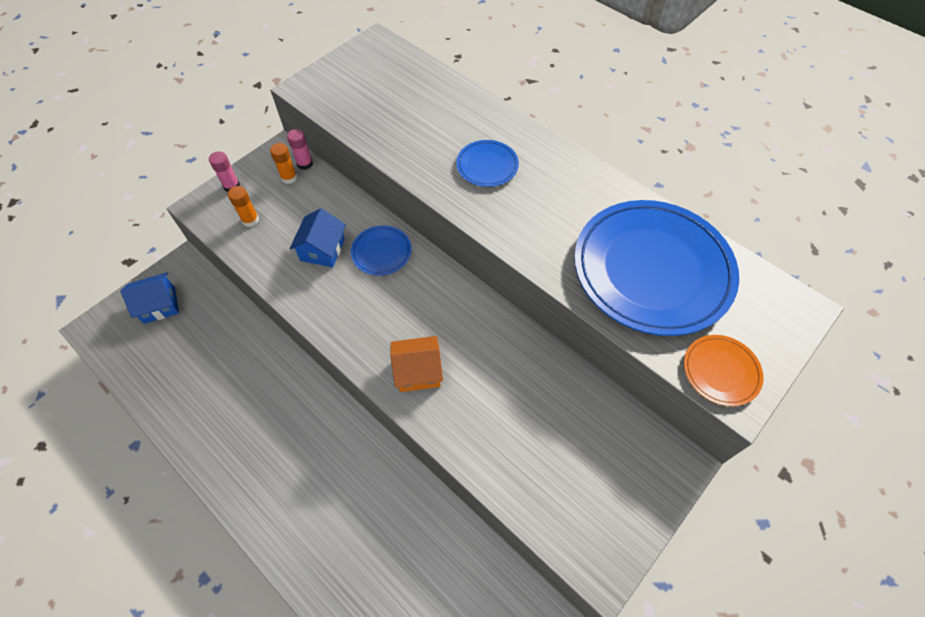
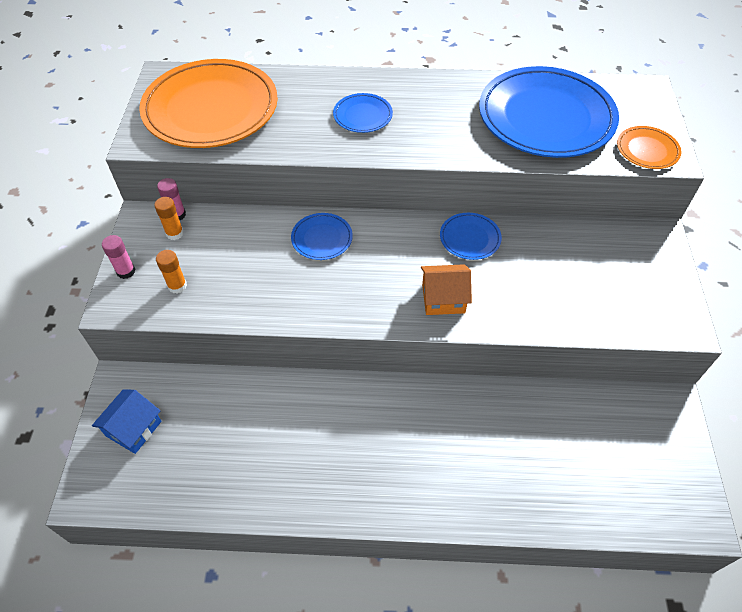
camera: 40 degrees left, 5 degrees down
(322, 249) = (270, 267): blue house -> none
(379, 90) = (211, 109): none -> orange plate
(418, 371) = (443, 298): orange house -> orange house turned 45 degrees clockwise
(496, 335) = (470, 238): none -> blue plate

